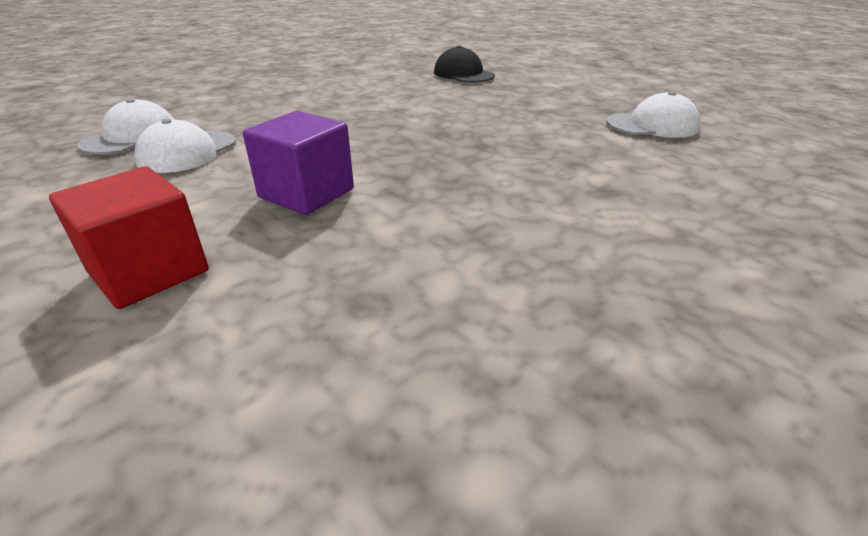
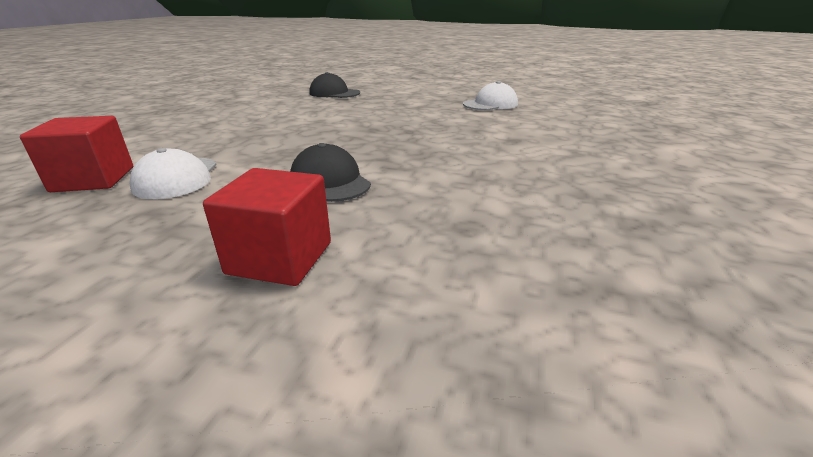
camera: 30 degrees left, 5 degrees down
(131, 137) = (93, 179): white cap -> red cube
(306, 193) = (330, 181): purple cube -> black cap

